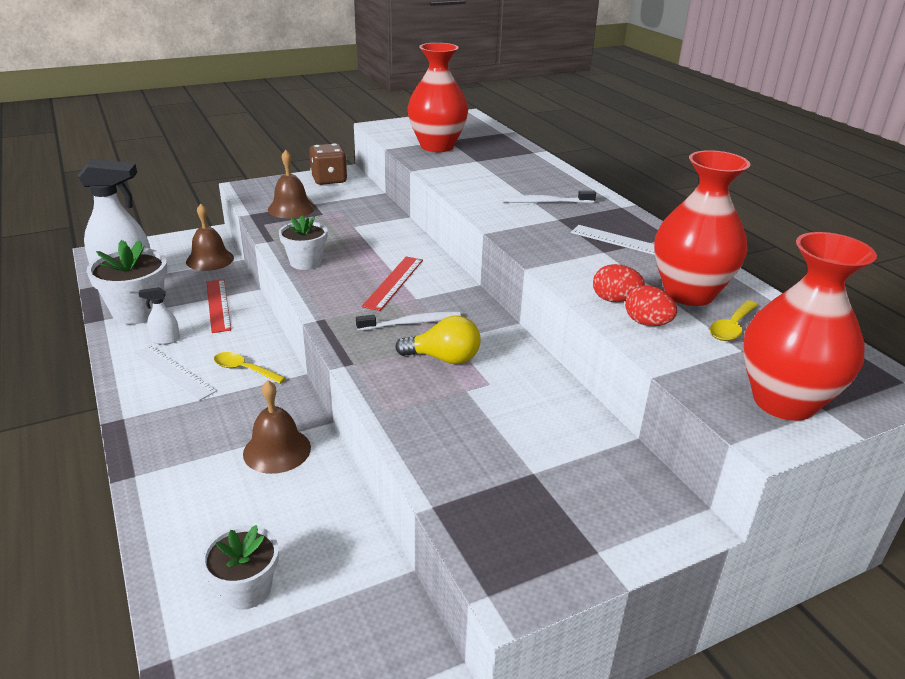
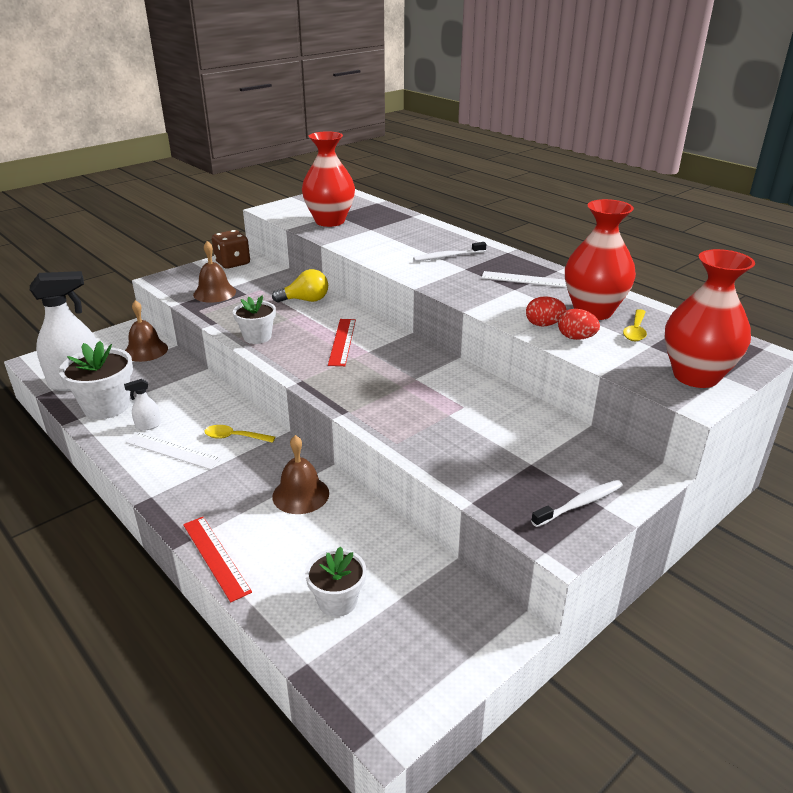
camera: 15 degrees left, 0 degrees up
(218, 305) = (178, 388): red ruler -> red ruler (216, 557)
(412, 323) = (376, 371): white toothbrush -> white toothbrush (580, 504)
(444, 358) = (418, 394): yellow light bulb -> yellow light bulb (305, 300)

